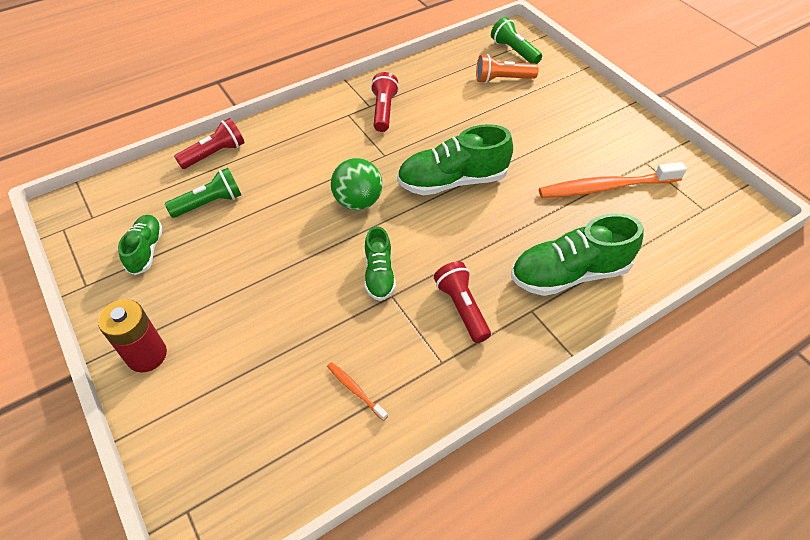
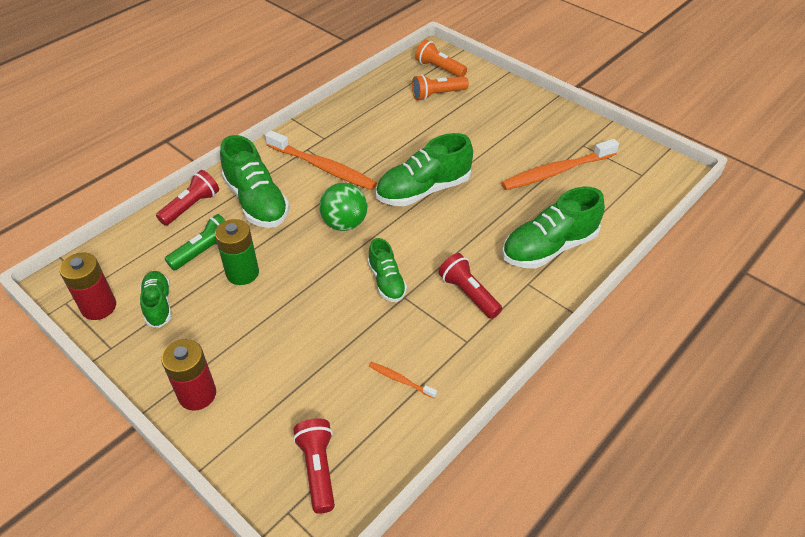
camera: 15 degrees left, 5 degrees down
(91, 240) = (99, 307): none -> red battery
(238, 234) = (242, 273): none -> green battery
(279, 161) = (257, 202): none -> green shoe
(357, 136) = (323, 167): none -> orange toothbrush
(383, 111) = (339, 140): red flashlight -> red flashlight (318, 469)
(514, 51) = (439, 68): green flashlight -> orange flashlight

